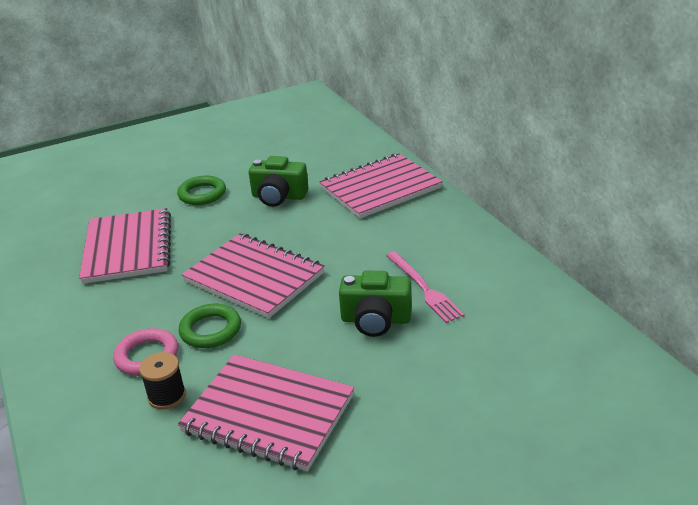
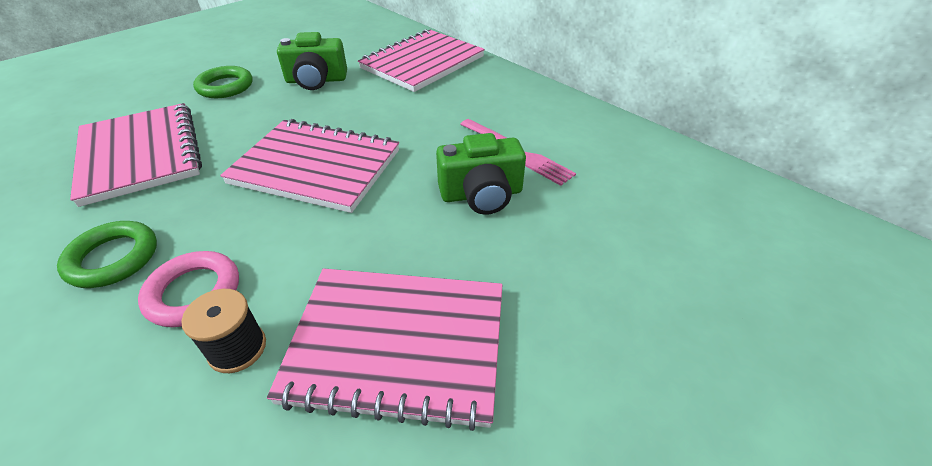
camera: 20 degrees left, 10 degrees up
(210, 330) = (278, 240): green ring -> green ring (113, 258)

